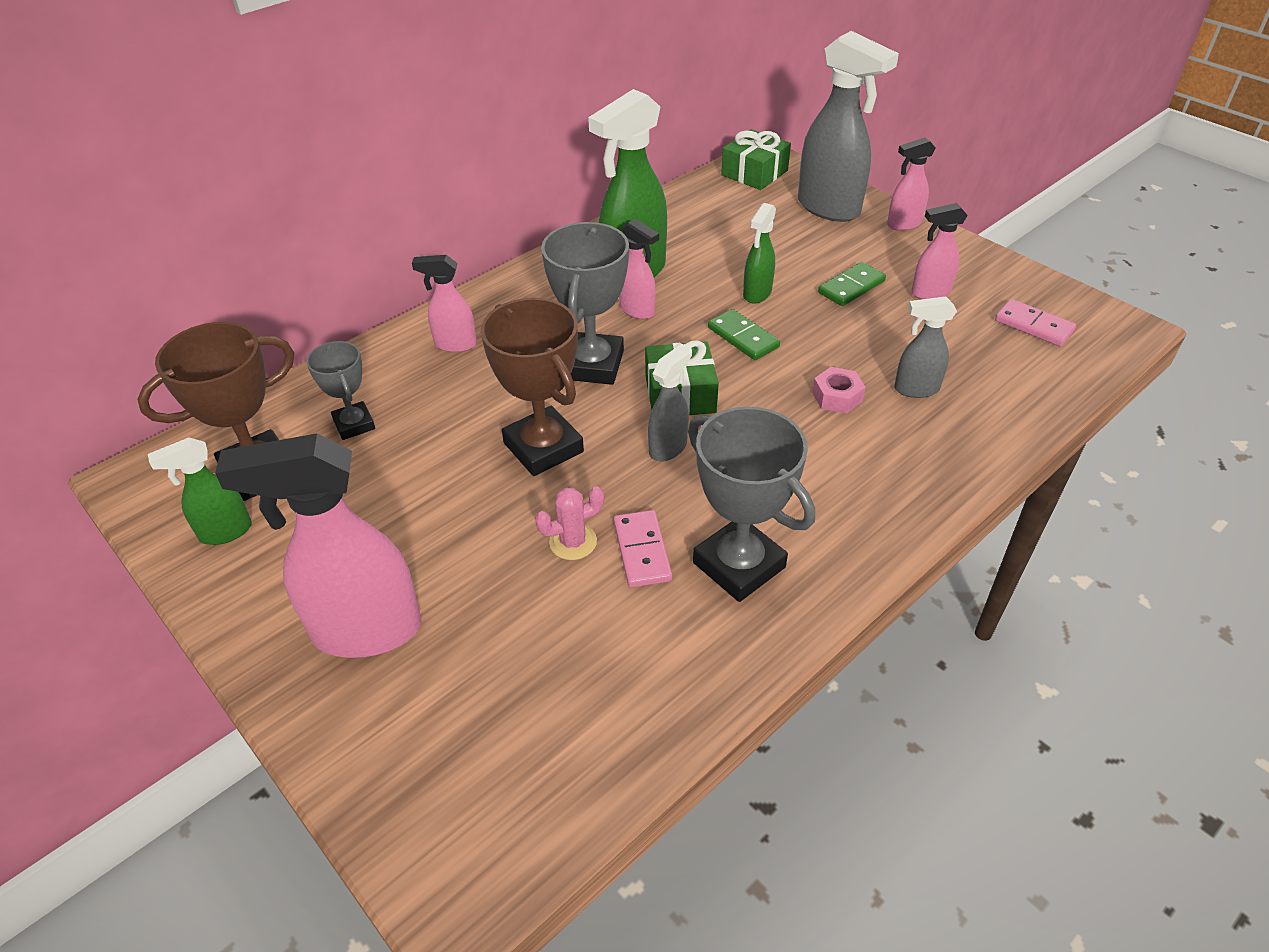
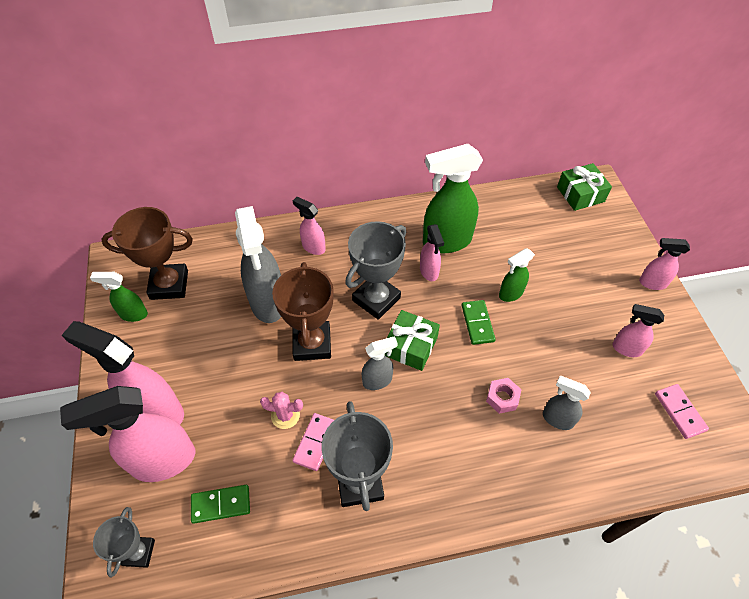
camera: 30 degrees right, 10 degrees up
(354, 424) = (230, 277): grey trophy -> grey trophy (139, 552)
(428, 685) = (163, 461): none -> pink spray bottle
(829, 208) = (610, 246): grey spray bottle -> grey spray bottle (268, 303)
(851, 287) = (576, 318): green domino -> green domino (221, 504)

